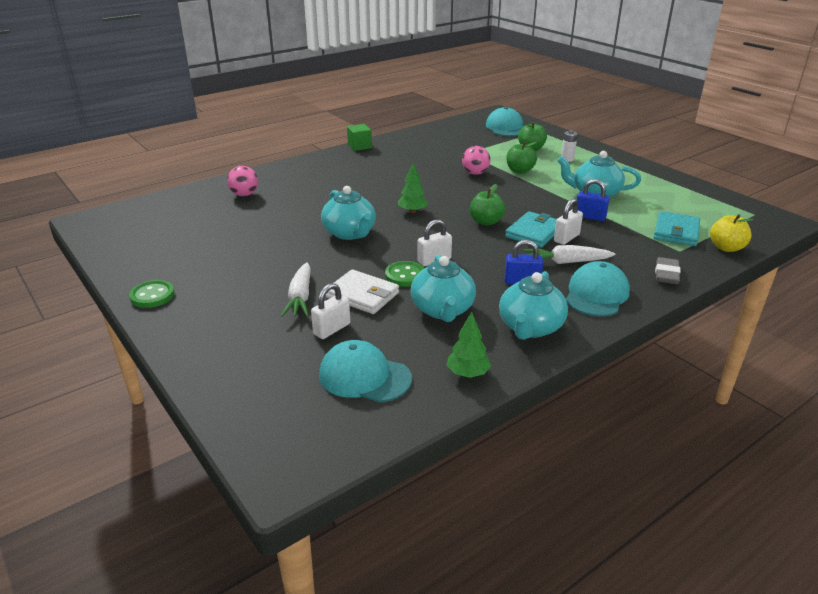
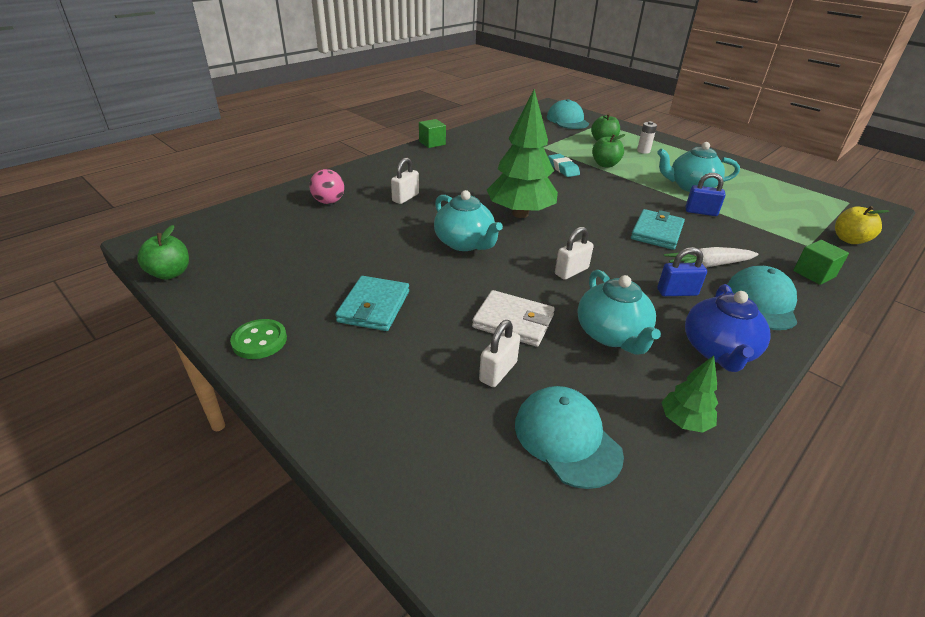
camera: 10 degrees left, 5 degrees up
(300, 298) = (443, 330): white carrot -> none
(364, 376) = (566, 438): turquoise cap -> turquoise cap turned 45 degrees clockwise
(405, 275) = (549, 292): green button -> none
(412, 211) = (520, 214): green tree -> green tree, size x2.14
(475, 173) = (563, 168): pink ball -> turquoise eraser
(486, 222) = (601, 222): green apple -> green apple (170, 273)
(530, 327) = (718, 350): turquoise teapot -> blue teapot
(566, 238) = (692, 237): white padlock -> white padlock (405, 198)
(666, 274) = (814, 274): grey eraser -> green cube
(676, 232) = (792, 224): turquoise wallet -> turquoise wallet (374, 306)

